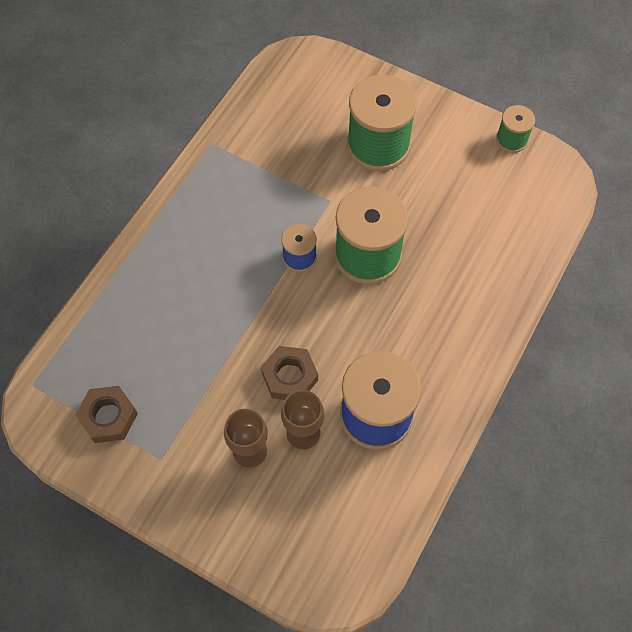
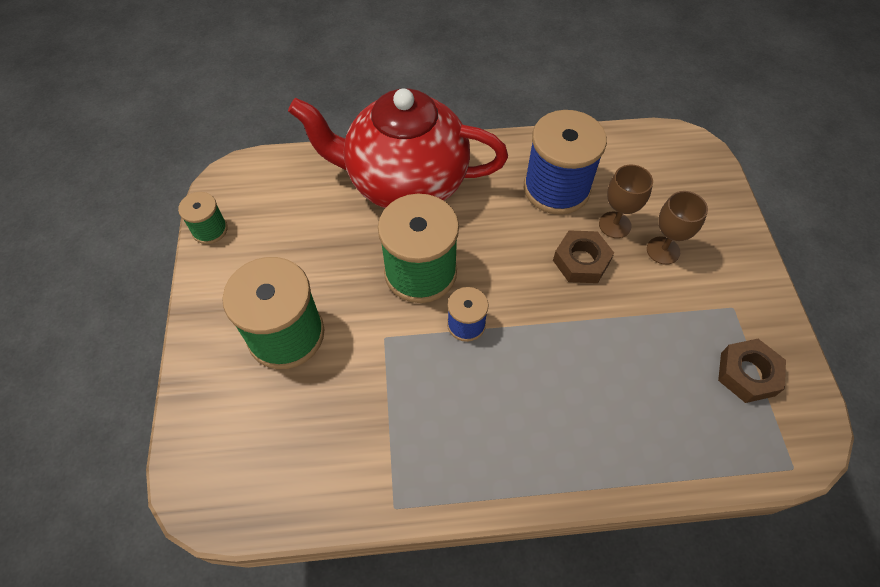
camera: 125 degrees left, 5 degrees down
(468, 297) = (405, 182): none -> red teapot

